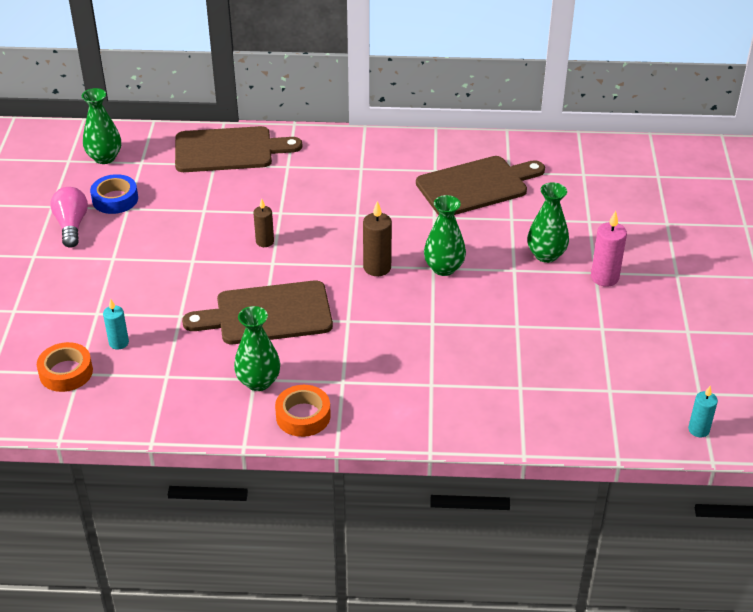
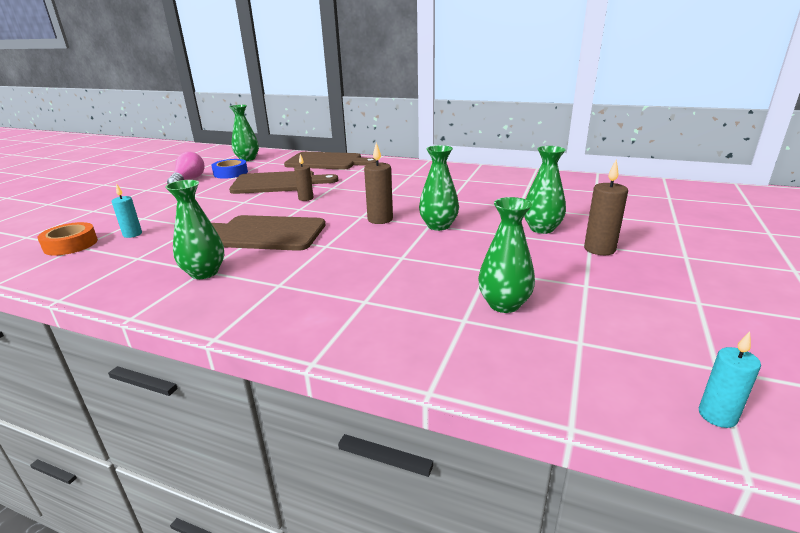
camera: 20 degrees right, 15 degrees down
(303, 416) = (213, 304): orange tape -> none
(476, 185) = (496, 189): brown cutting board -> brown cutting board (278, 183)
(544, 364) = (504, 304): none -> green vase
(604, 277) = (599, 249): pink candle -> brown candle

